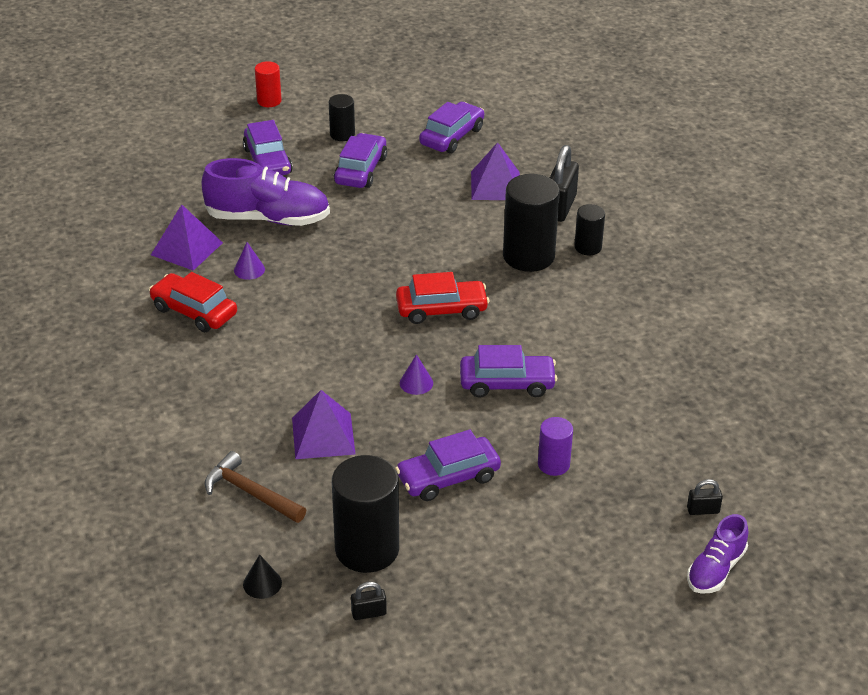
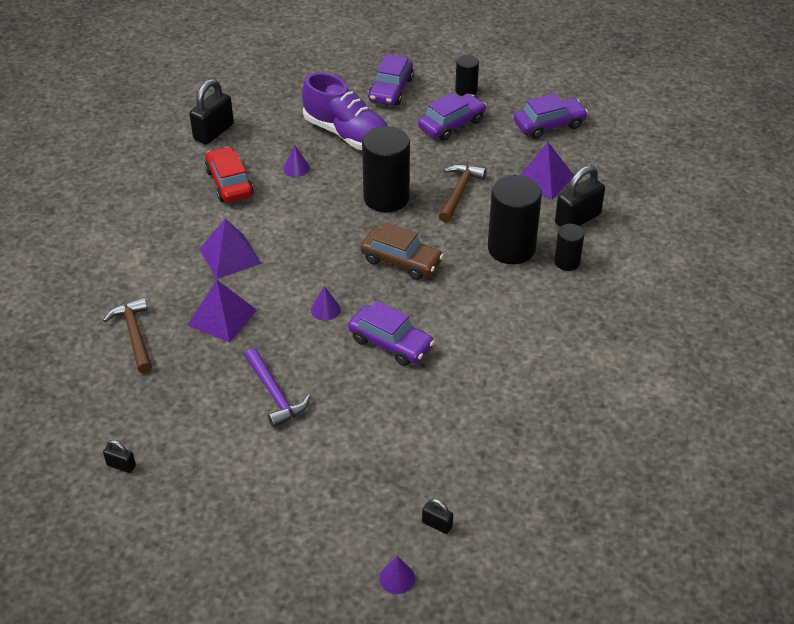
camera: 35 degrees right, 5 degrees up
(123, 270) = (213, 132): none -> black padlock
(186, 248) = (270, 134): purple pyramid -> purple pyramid (230, 256)
(262, 583) = (77, 404): black cone -> none
(269, 101) = (438, 43): red cylinder -> none
(367, 549) = (167, 417): black cylinder -> black cylinder (386, 198)
(431, 227) = (459, 192): none -> brown hammer
(441, 309) = (401, 261): red car -> brown car
(448, 477) = (275, 394): purple car -> purple hammer
(553, 464) = (360, 425): purple cylinder -> none
(715, 569) = (397, 578): purple shoe -> purple cone

